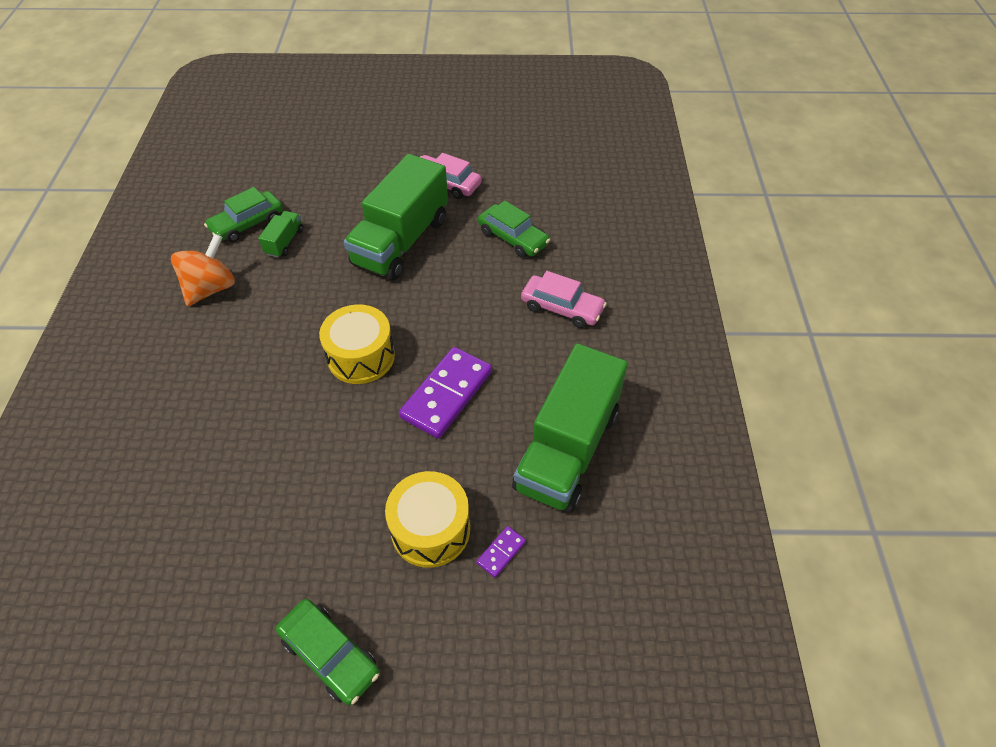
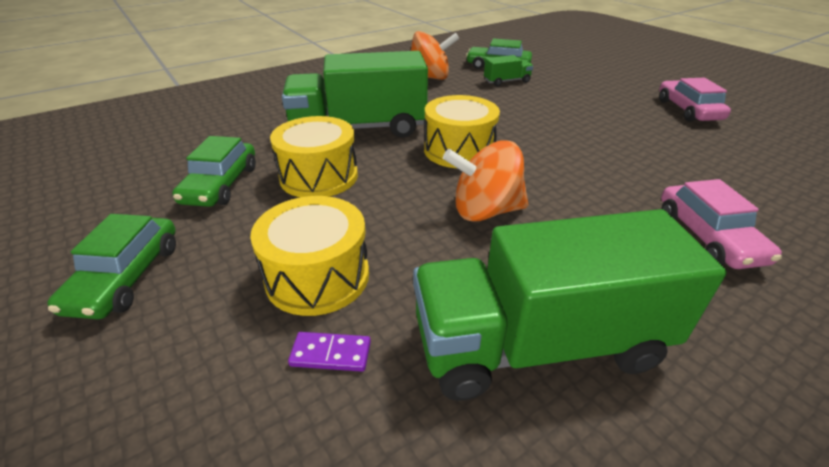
camera: 55 degrees right, 15 degrees down
(307, 471) = (319, 176): none -> yellow drum
(401, 241) = (594, 118): green truck -> green truck (358, 128)
(447, 394) = (485, 211): purple domino -> orange spinning top
(513, 238) = (715, 165): green car -> green car (221, 185)

